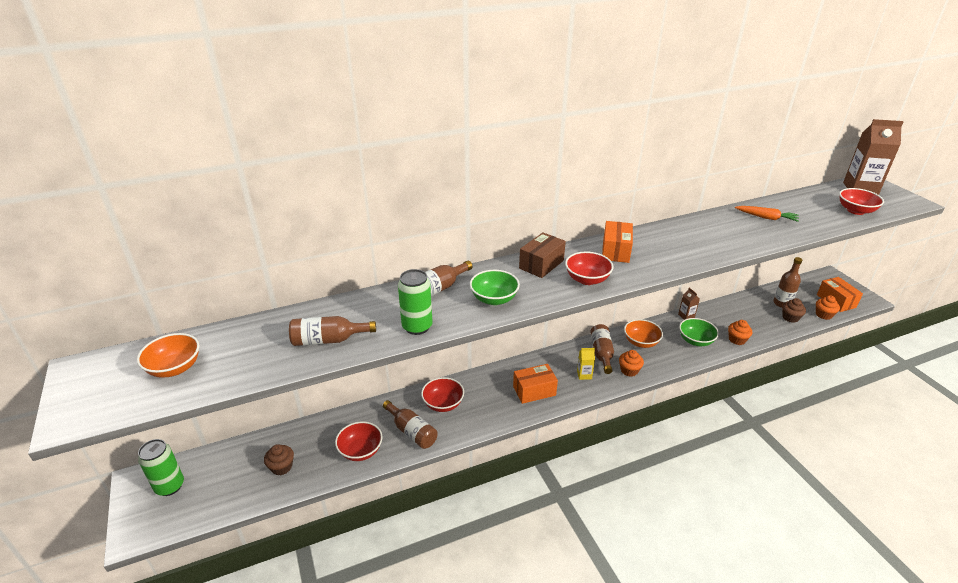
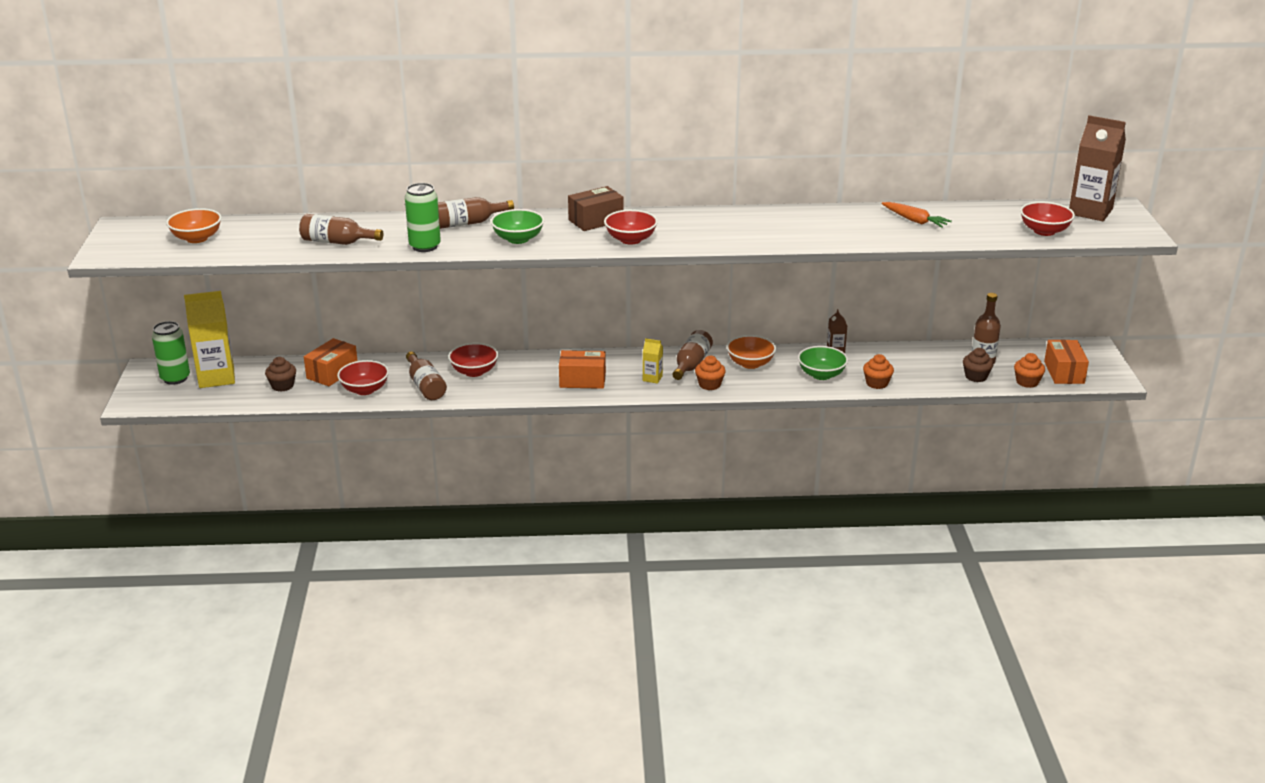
camera: 20 degrees right, 5 degrees down
(212, 473) = (216, 377): none -> yellow carton
(615, 251) = (690, 222): orange box -> orange box (332, 373)

